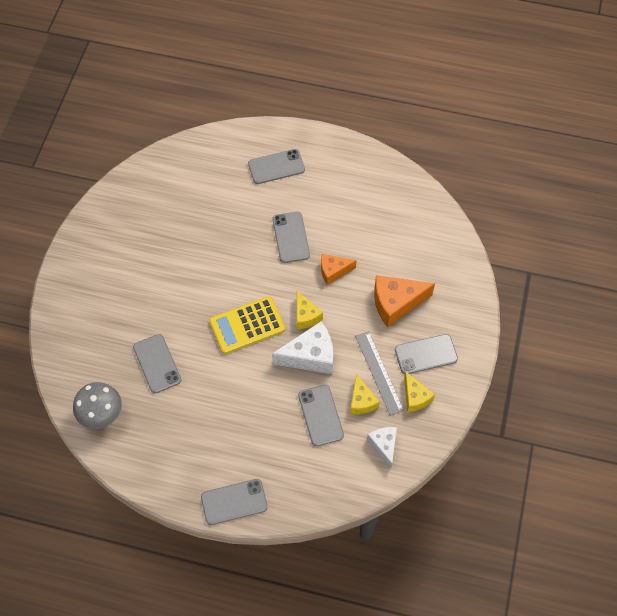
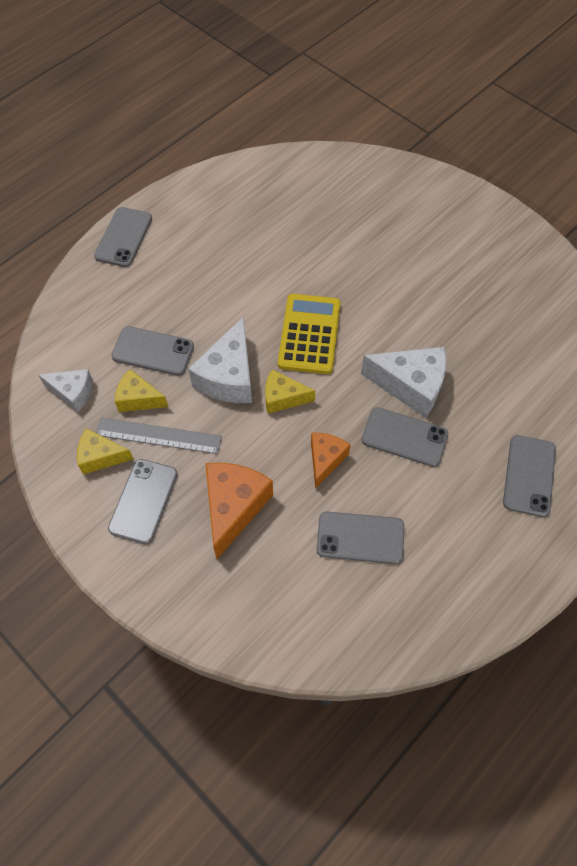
camera: 120 degrees right, 0 degrees up
(102, 415) = (290, 175): grey mushroom -> none
(157, 363) = (317, 237): grey phone -> grey phone (360, 538)
(252, 249) = (410, 386): none -> white cheese

